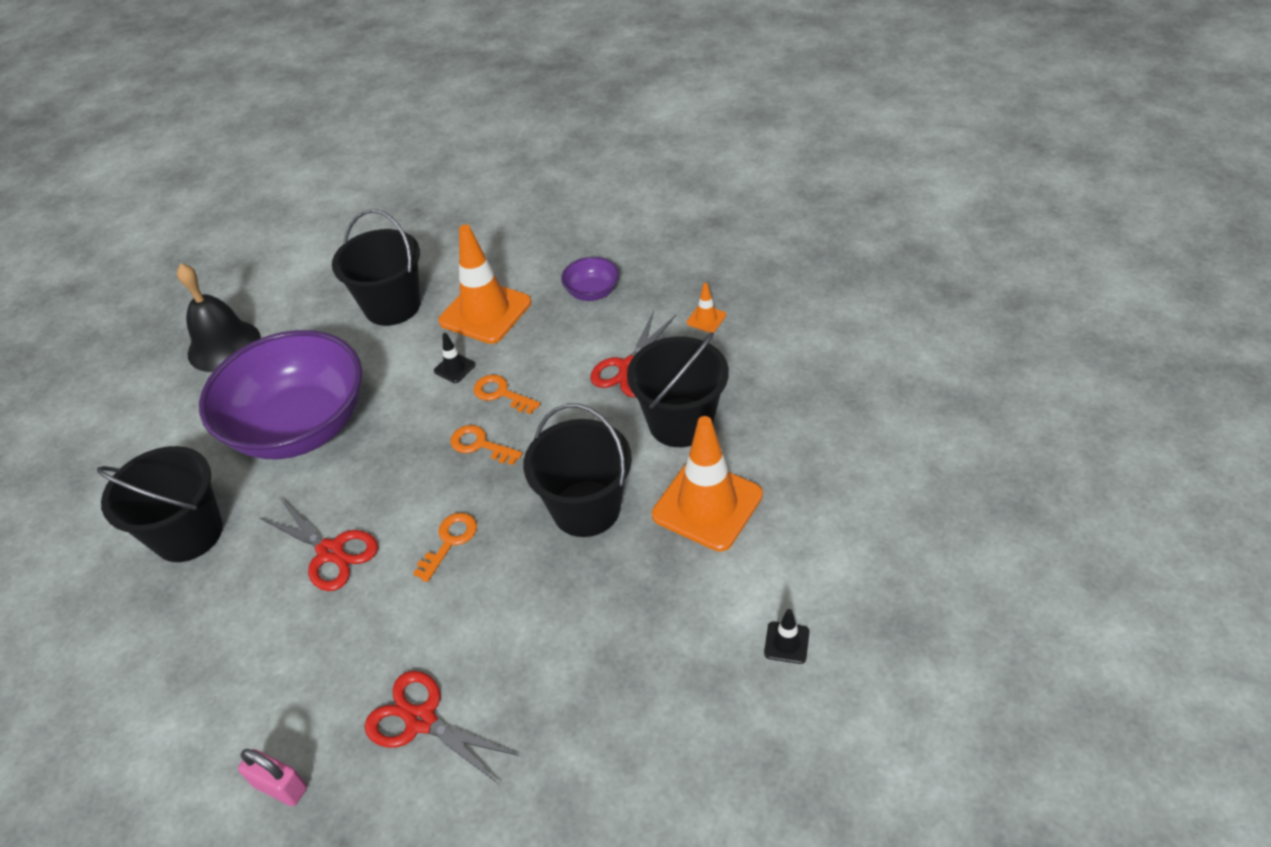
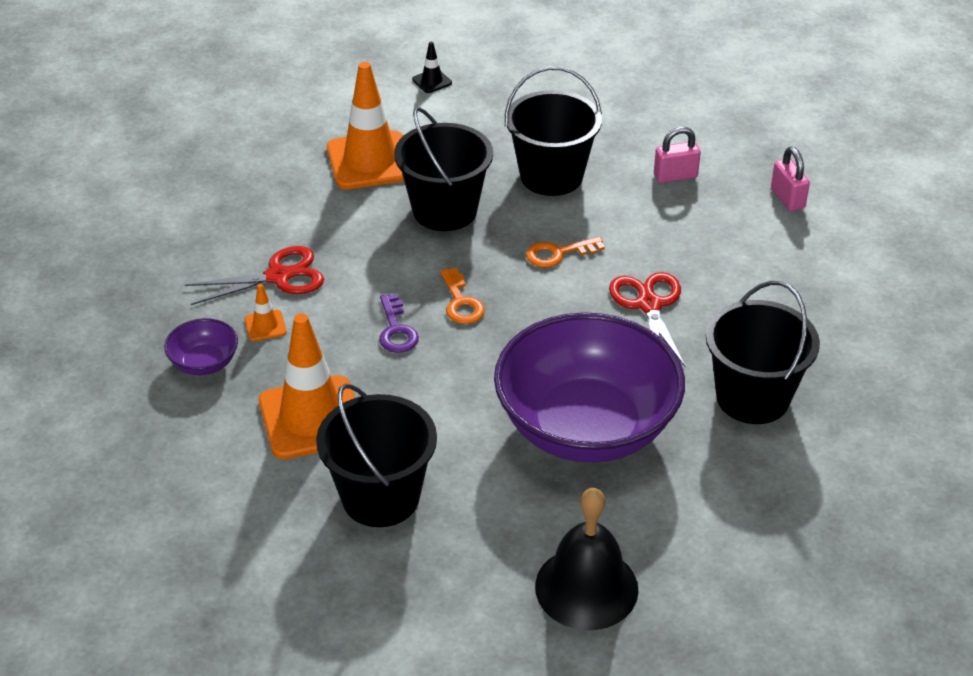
camera: 140 degrees left, 5 degrees down
(421, 720) = (675, 176): red scissors -> pink padlock
(454, 368) = (403, 382): black traffic cone -> none
(501, 394) = (396, 330): orange key -> purple key
(680, 422) = (308, 215): black bucket -> black bucket (551, 176)
(706, 319) = (168, 270): orange traffic cone -> orange traffic cone (265, 326)

